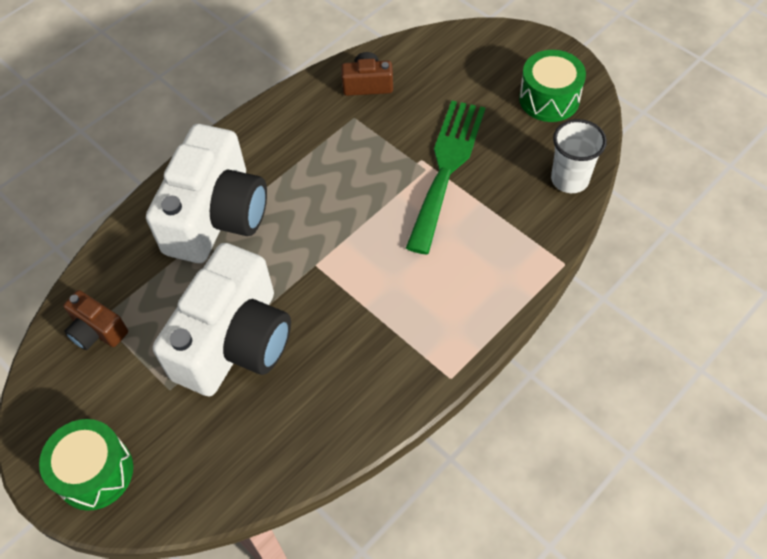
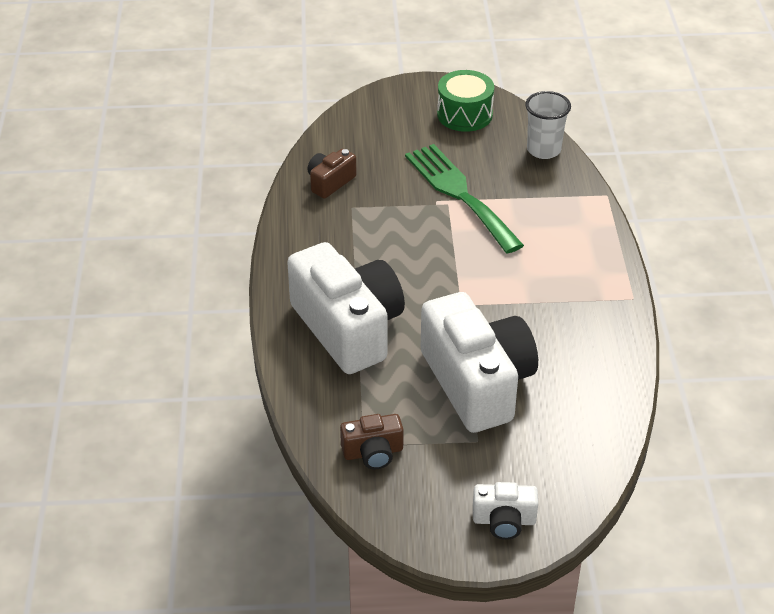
camera: 50 degrees left, 15 degrees down
(95, 472) = (504, 521): green drum -> white camera

